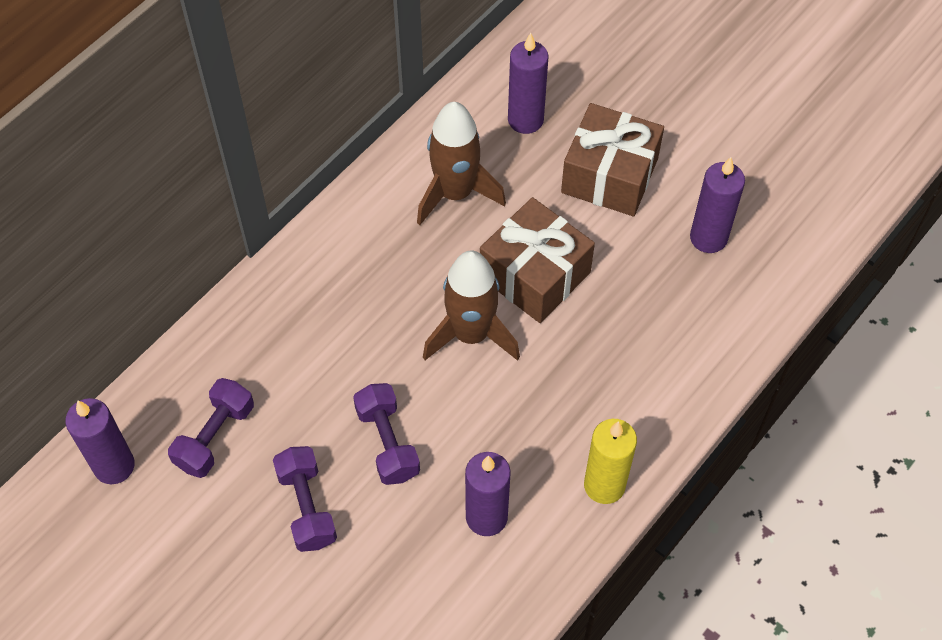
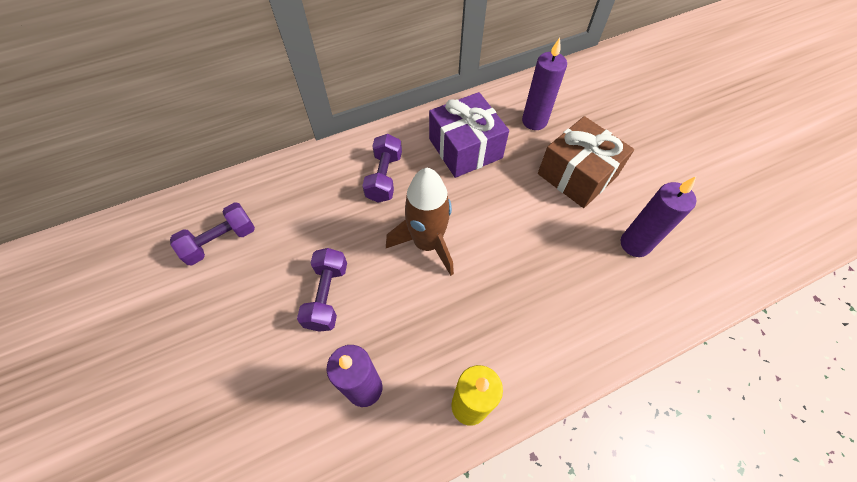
camera: 25 degrees right, 0 degrees up
(114, 466) = (149, 233): purple candle -> none
(307, 507) = (245, 318): purple dumbbell -> purple dumbbell (384, 177)
(455, 193) = (465, 148): brown rocket -> purple gift
(534, 275) = (492, 220): brown gift -> none

